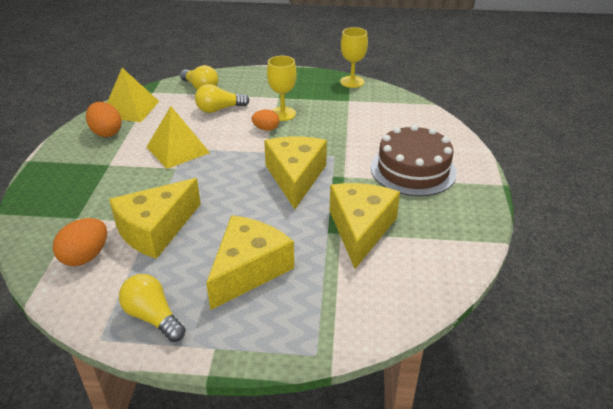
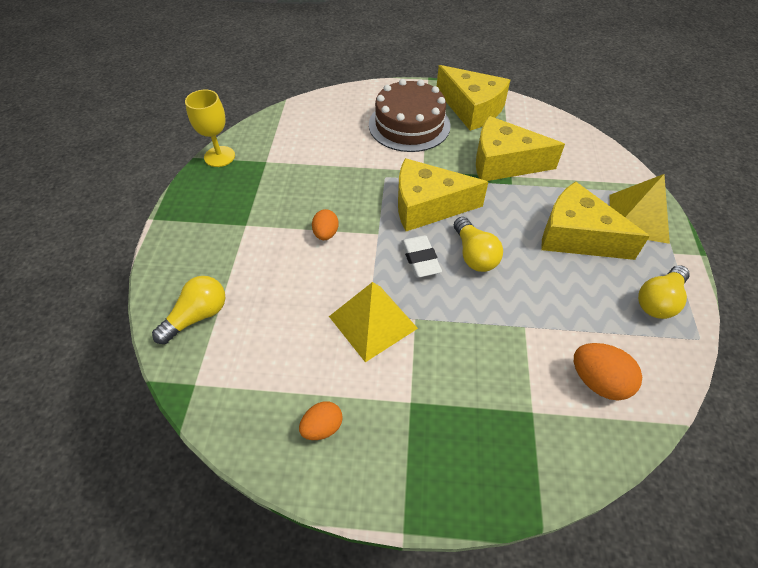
camera: 90 degrees left, 15 degrees up
(106, 132) = (322, 427): orange egg -> orange egg, size x0.66
(130, 109) = (249, 407): yellow pyramid -> yellow pyramid (638, 218)
(156, 230) = (537, 320): yellow cheese -> yellow cheese (472, 109)
(219, 109) = (269, 286): yellow light bulb -> yellow light bulb (474, 255)
(233, 172) = (420, 259): none -> white eraser
(282, 114) = (291, 219): yellow goblet -> none

